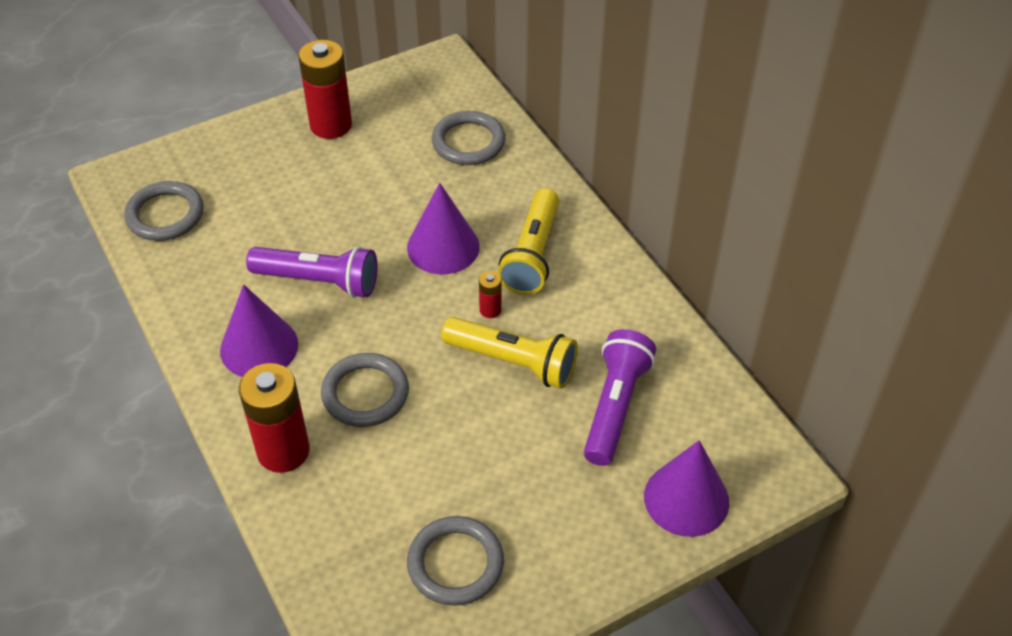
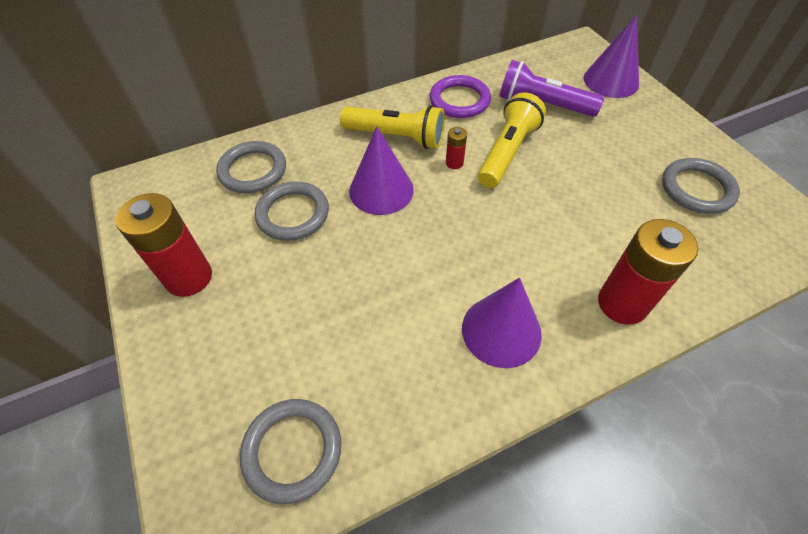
camera: 85 degrees left, 5 degrees up
(318, 281) = (415, 282): purple flashlight -> none
(365, 393) = (549, 243): grey ring -> grey ring (293, 214)
(612, 314) = (459, 100): none -> purple ring

